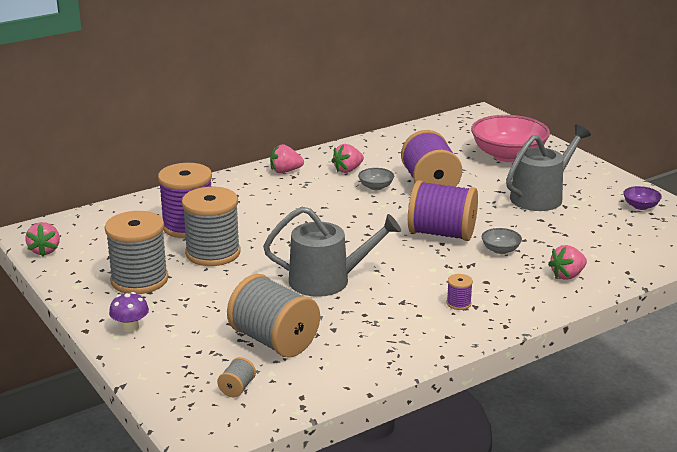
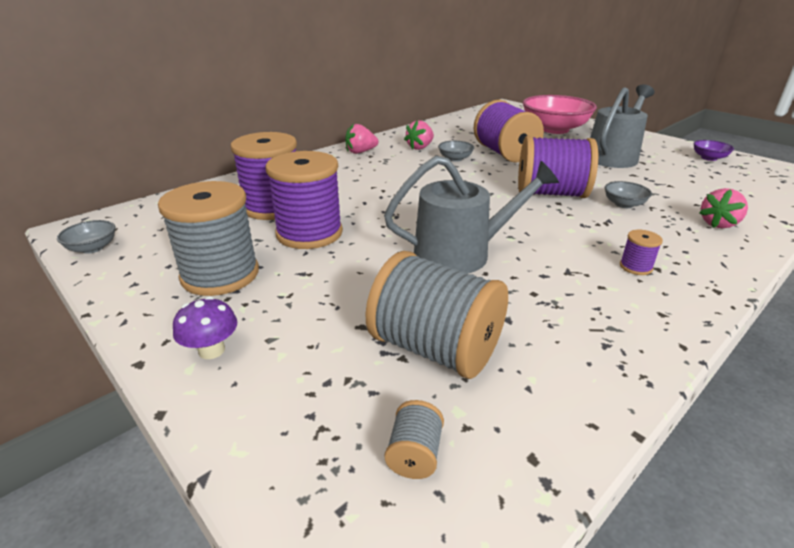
camera: 10 degrees left, 5 degrees up
(45, 250) = (92, 248): pink strawberry -> grey bowl
(213, 253) = (309, 233): grey spool -> purple spool

